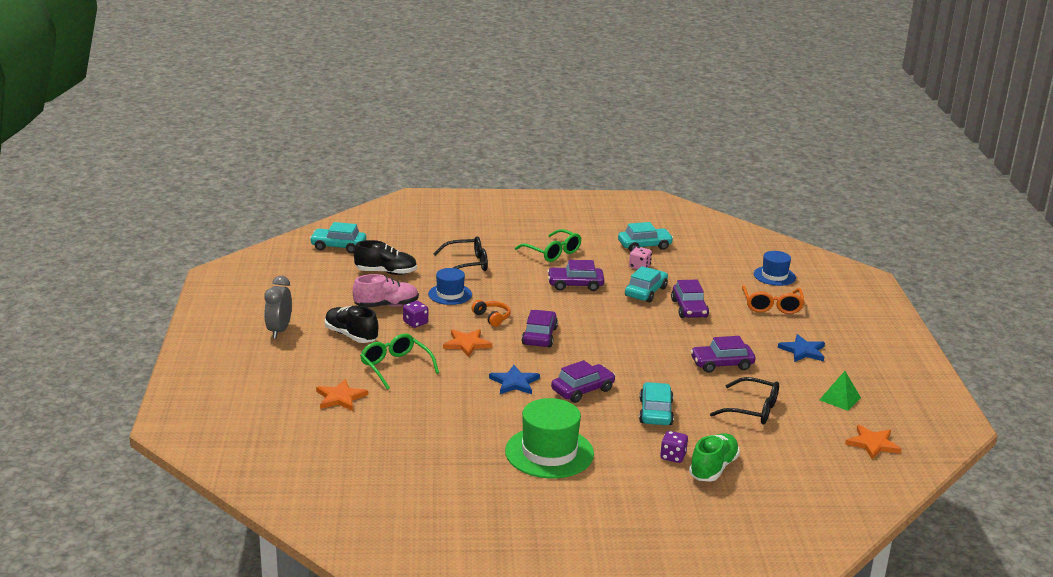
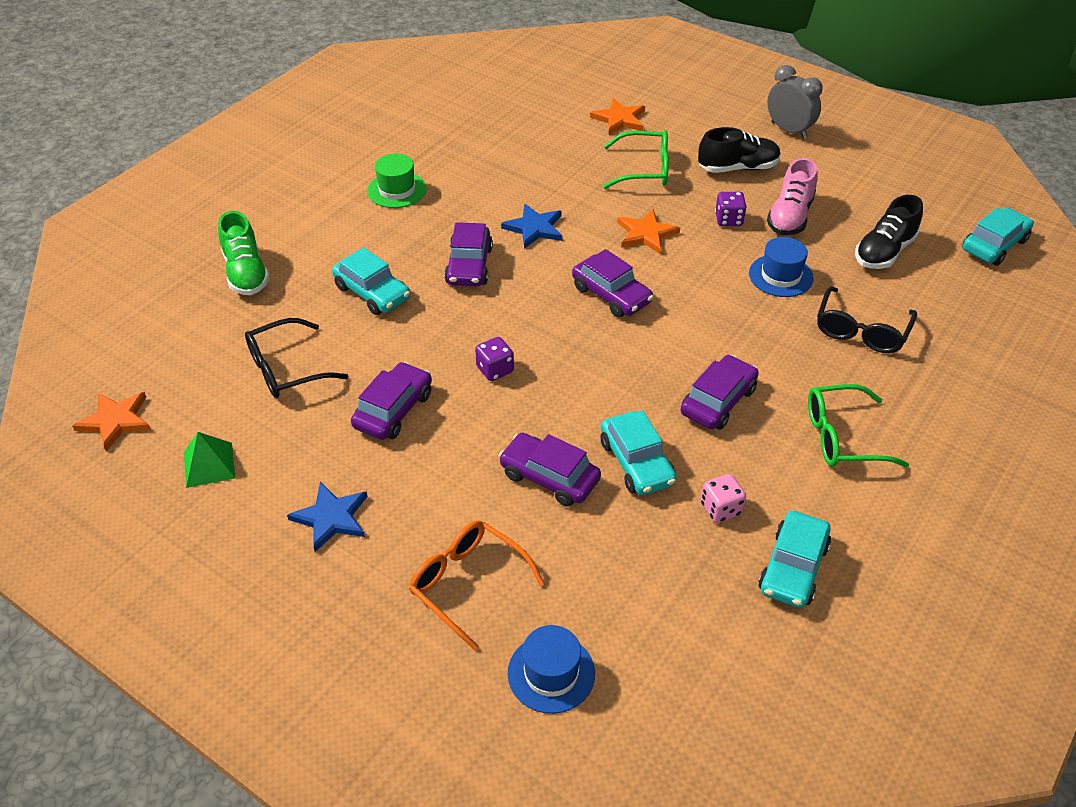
camera: 130 degrees right, 20 degrees up
(492, 318) = (690, 280): orange headphones -> none
(549, 452) = (397, 190): green hat -> green hat, size x0.60
(673, 456) = (295, 259): purple dice -> purple dice (495, 369)

